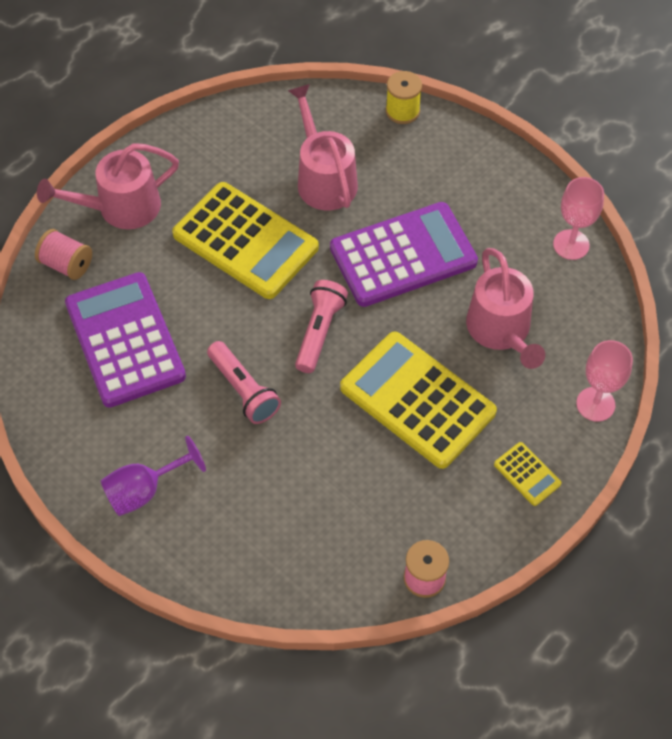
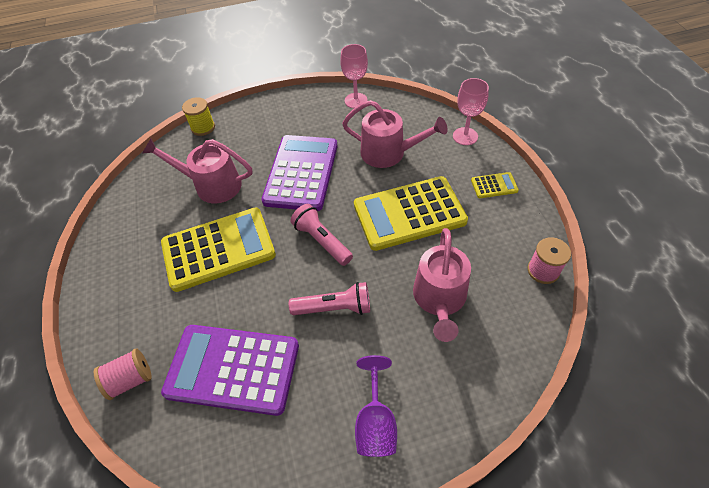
camera: 55 degrees left, 5 degrees down
(121, 208) = (119, 314): pink watering can -> pink watering can (439, 299)

